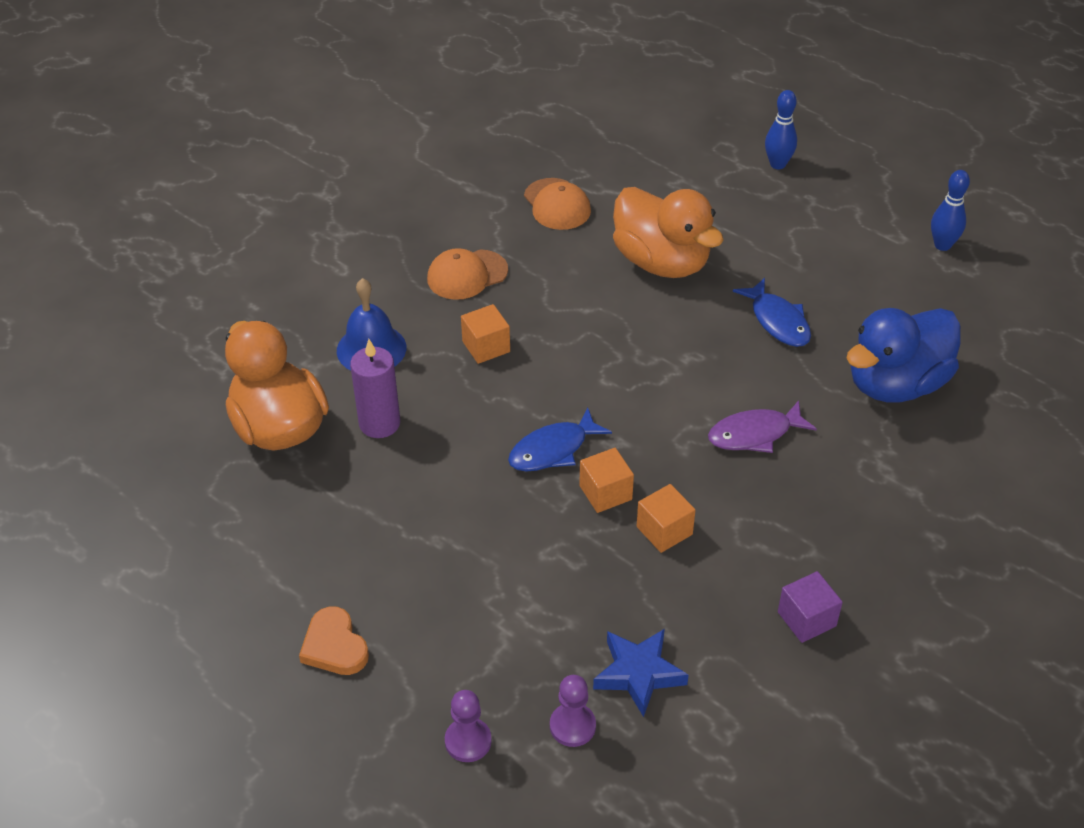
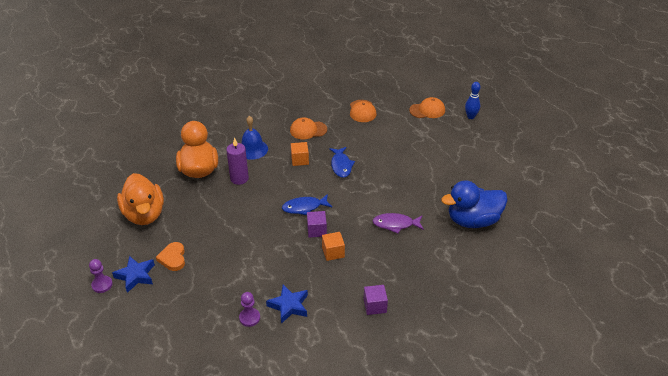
camera: 20 degrees right, 5 degrees down
(274, 712) = (136, 276): none -> blue star
(468, 741) = (204, 310): purple pawn -> purple pawn (102, 285)
(605, 492) = (316, 230): orange cube -> purple cube
(662, 262) = (395, 144): orange duck -> orange duck (144, 214)
(686, 171) = (427, 110): none -> orange cap
(778, 321) = (433, 181): blue fish -> blue fish (341, 165)
(942, 245) = (529, 168): blue bowling pin -> none

